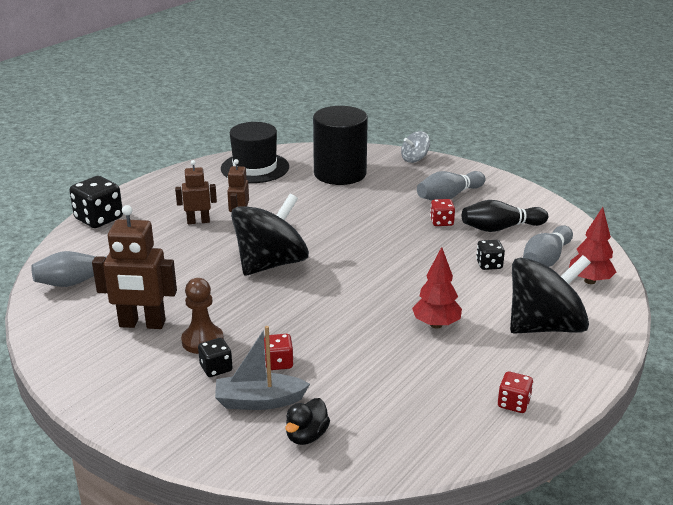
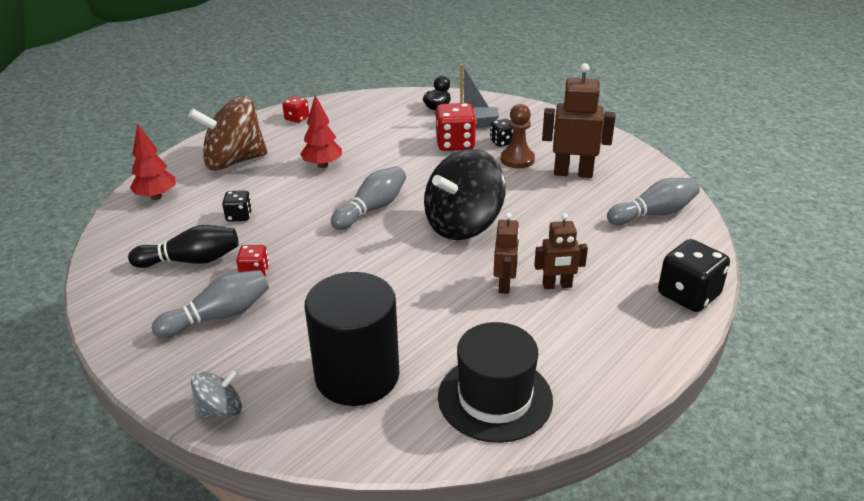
camera: 175 degrees left, 5 degrees up
(278, 363) = (455, 144): red dice -> red dice, size x1.78
(545, 260) = (177, 219): grey bowling pin -> grey bowling pin (372, 209)
(545, 326) = (234, 161): black spinning top -> brown spinning top

